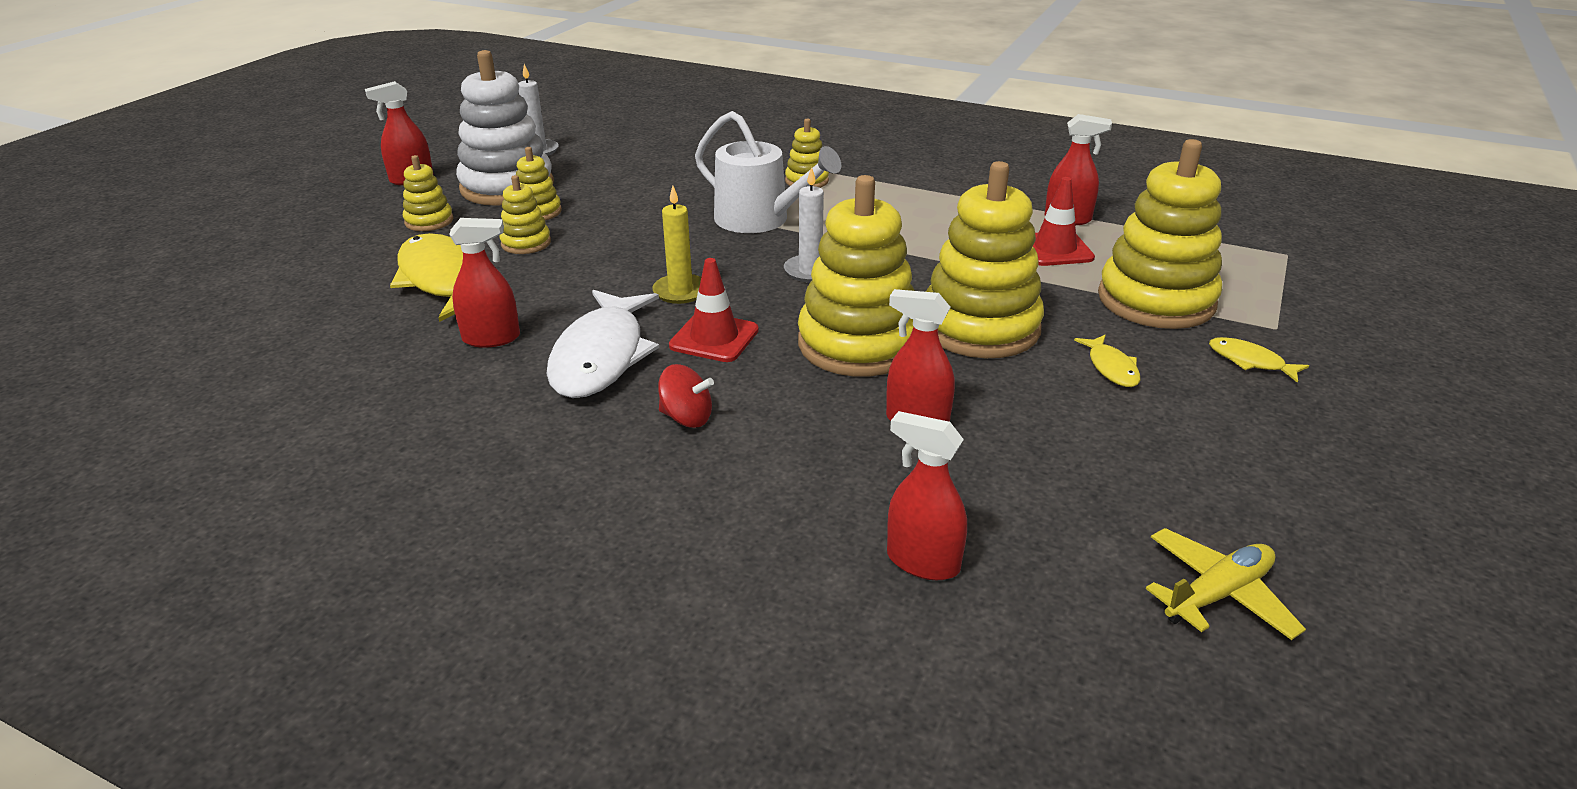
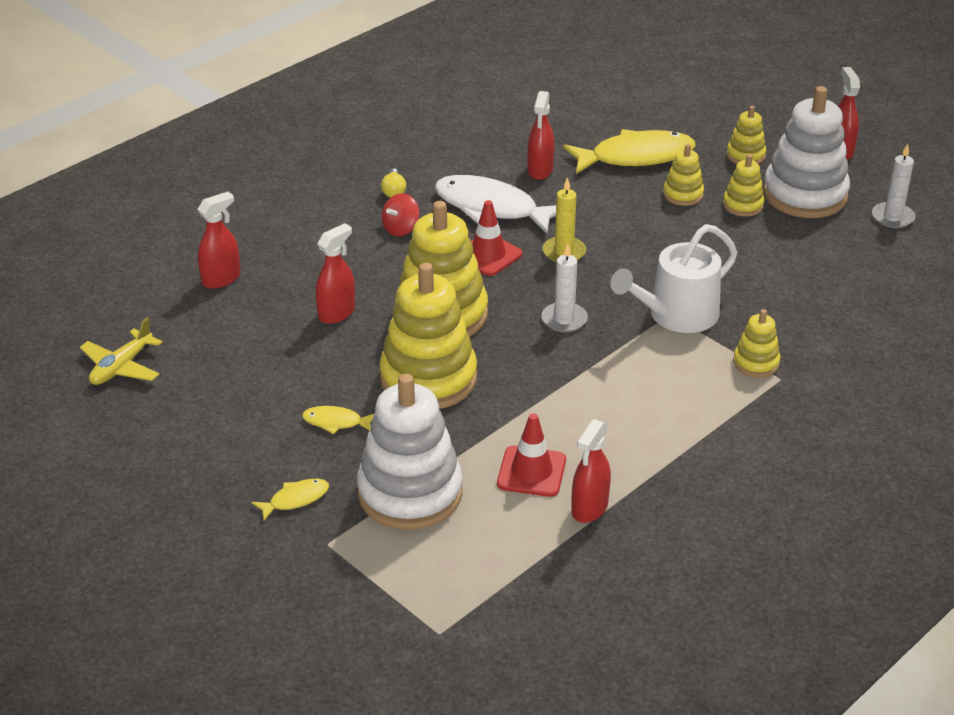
camera: 110 degrees right, 5 degrees up
(585, 449) = (394, 191): none -> yellow light bulb
(1156, 300) = (410, 493): yellow stacking toy -> white stacking toy
(1217, 594) = (121, 367): yellow plane -> yellow plane turned 45 degrees clockwise

